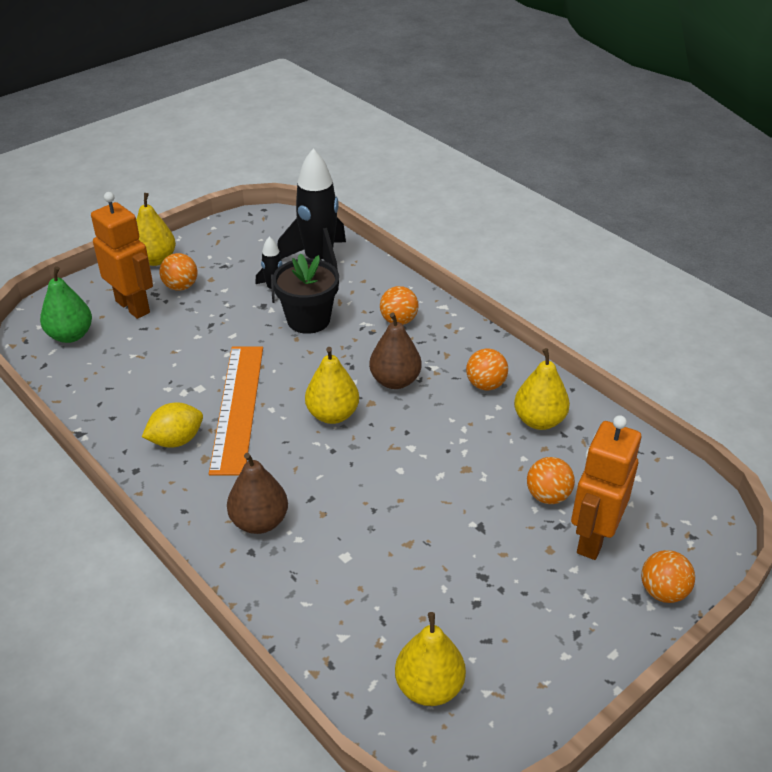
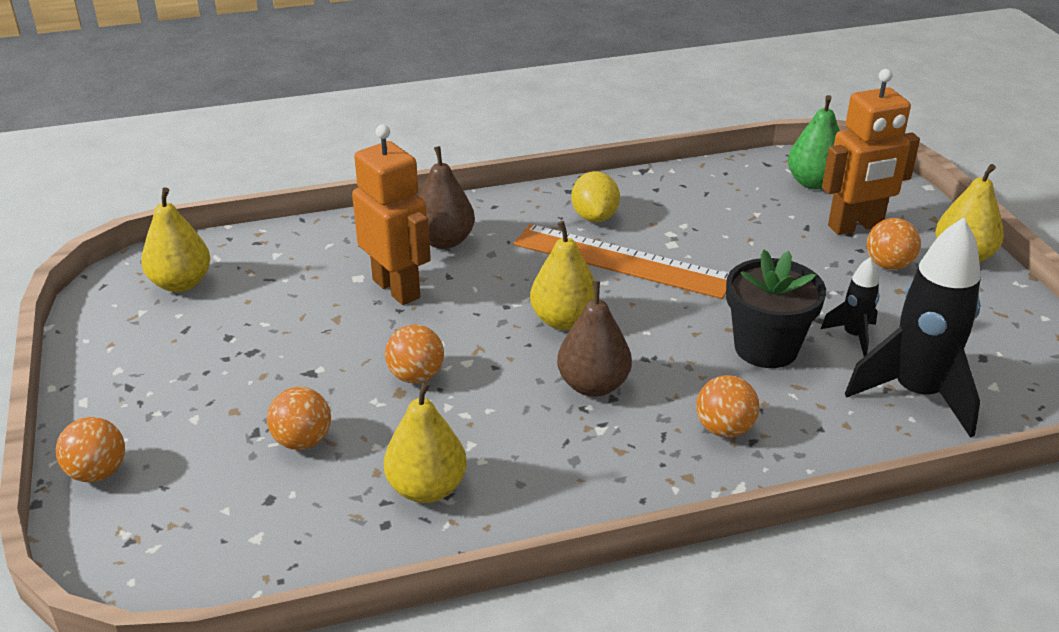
camera: 115 degrees right, 5 degrees down
(485, 385) = (532, 465): orange ball -> orange ball (416, 376)
(593, 538) = (213, 451): orange robot -> orange robot (397, 288)

